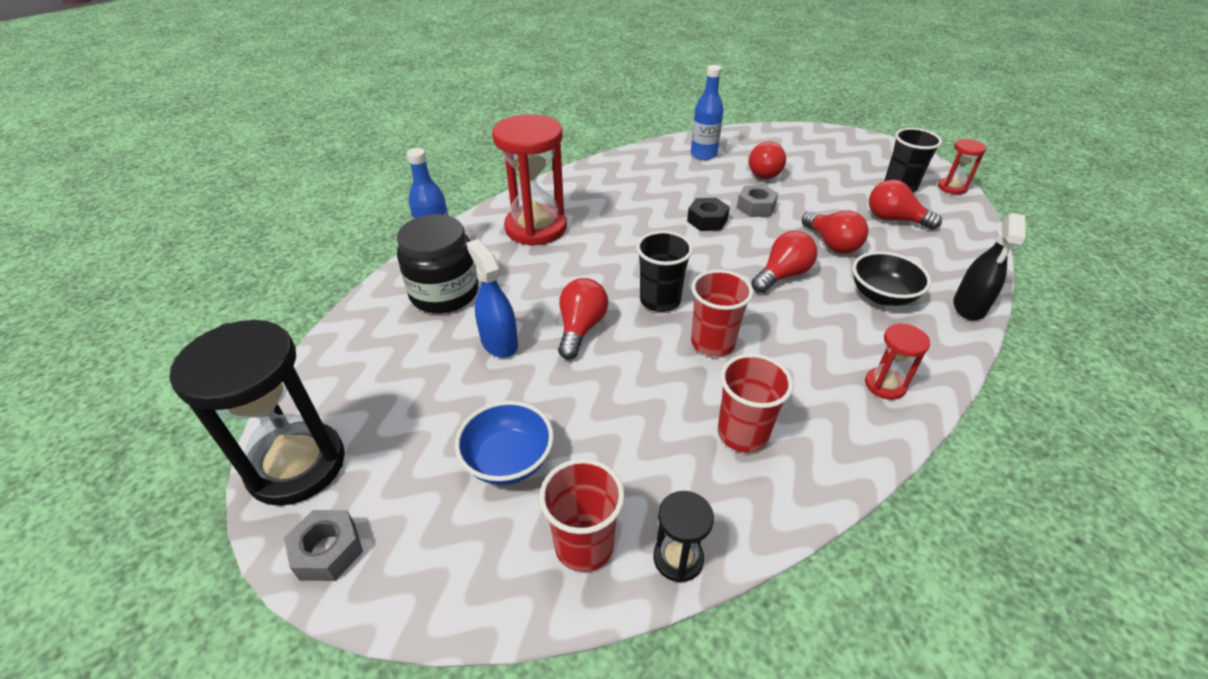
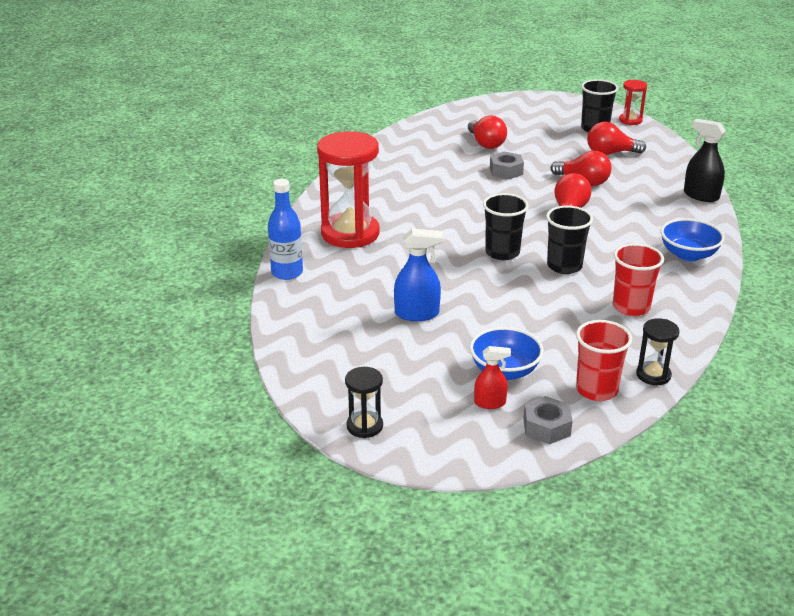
camera: 30 degrees left, 10 degrees down
(297, 465) = (364, 426): black hourglass -> black hourglass, size x0.48
(328, 551) = (446, 452): grey nut -> grey nut (546, 427)
(444, 293) = (334, 299): black jar -> none
(446, 500) = (490, 403): none -> red spray bottle
(499, 342) = (417, 314): blue spray bottle -> blue spray bottle turned 150 degrees clockwise
(581, 328) = (466, 287): red light bulb -> none
(703, 154) = (424, 142): blue bottle -> none
(707, 220) = (479, 190): black nut -> none
(712, 343) = (564, 266): red cup -> black cup
(882, 296) = (644, 205): black bowl -> none
(885, 385) = (688, 254): red hourglass -> blue bowl
(969, 307) = (701, 195): black spray bottle -> black spray bottle turned 135 degrees clockwise

